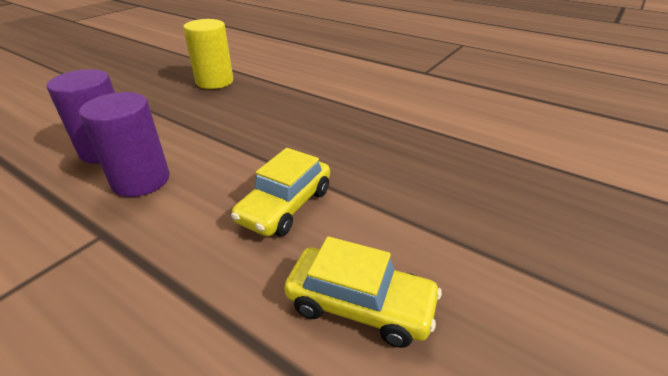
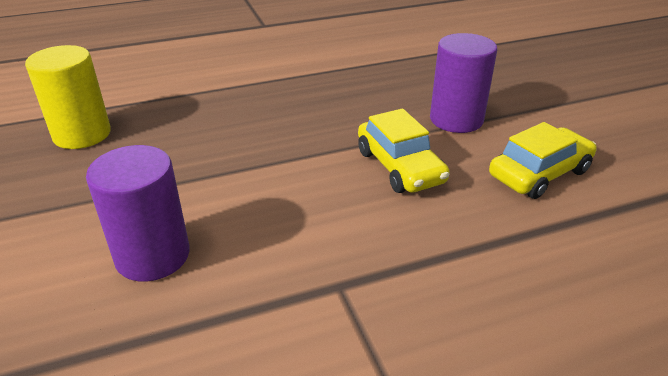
camera: 55 degrees left, 0 degrees up
(141, 180) = (261, 240): purple cylinder -> purple cylinder (456, 119)

